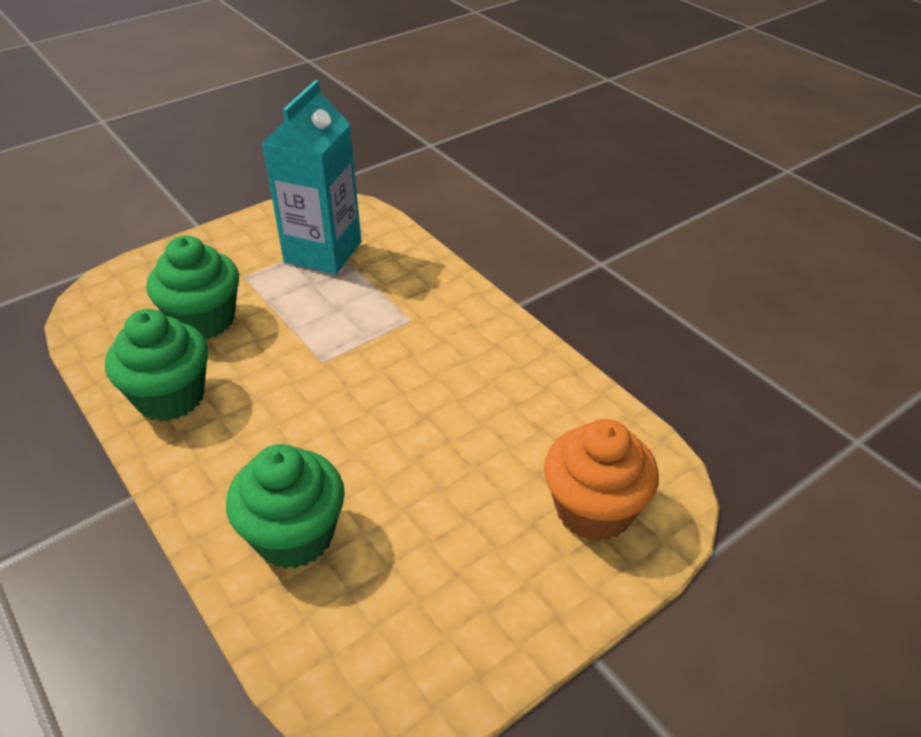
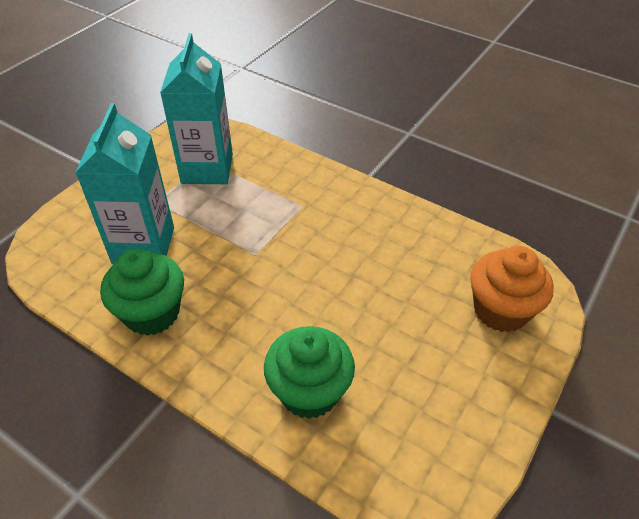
camera: 20 degrees left, 5 degrees up
(204, 320) = (143, 245): green cupcake -> turquoise carton

